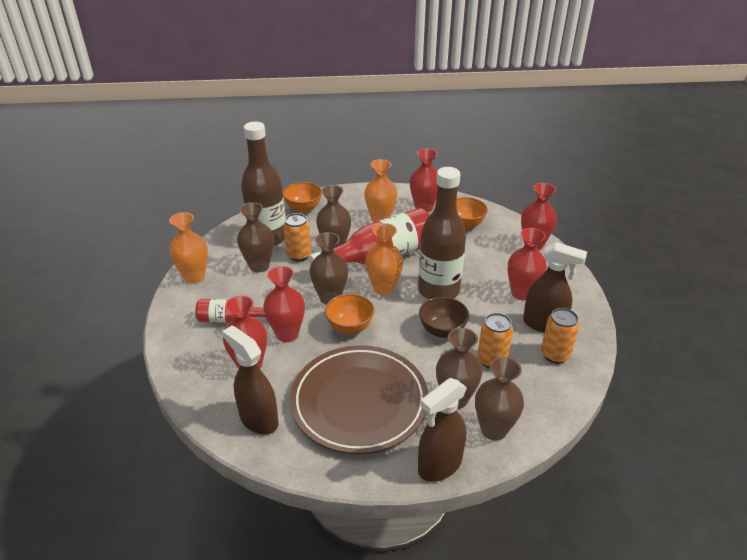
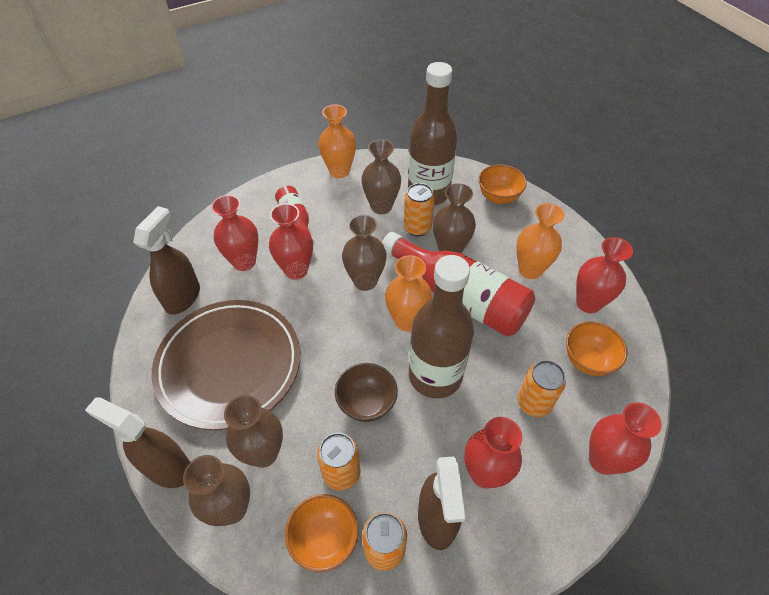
camera: 65 degrees right, 15 degrees up
(350, 327) = (330, 315): orange bowl -> orange bowl (324, 539)
(483, 256) = (533, 403): none -> orange can

